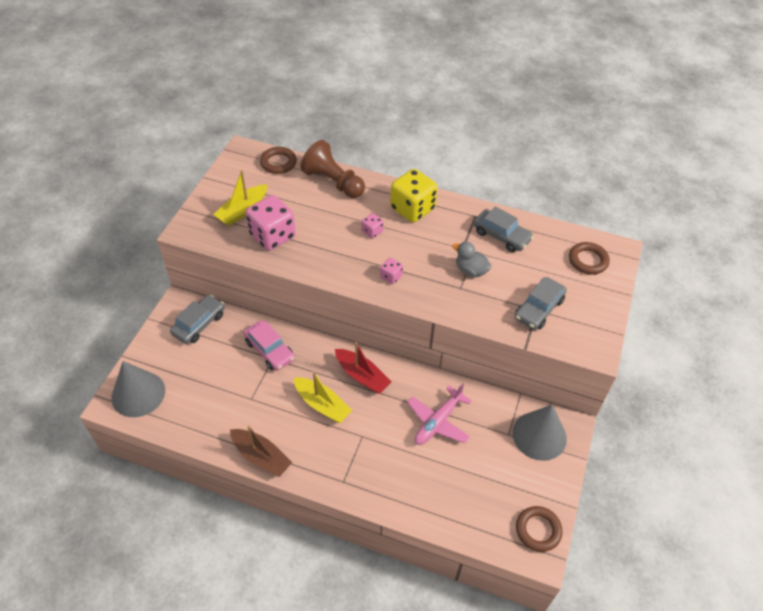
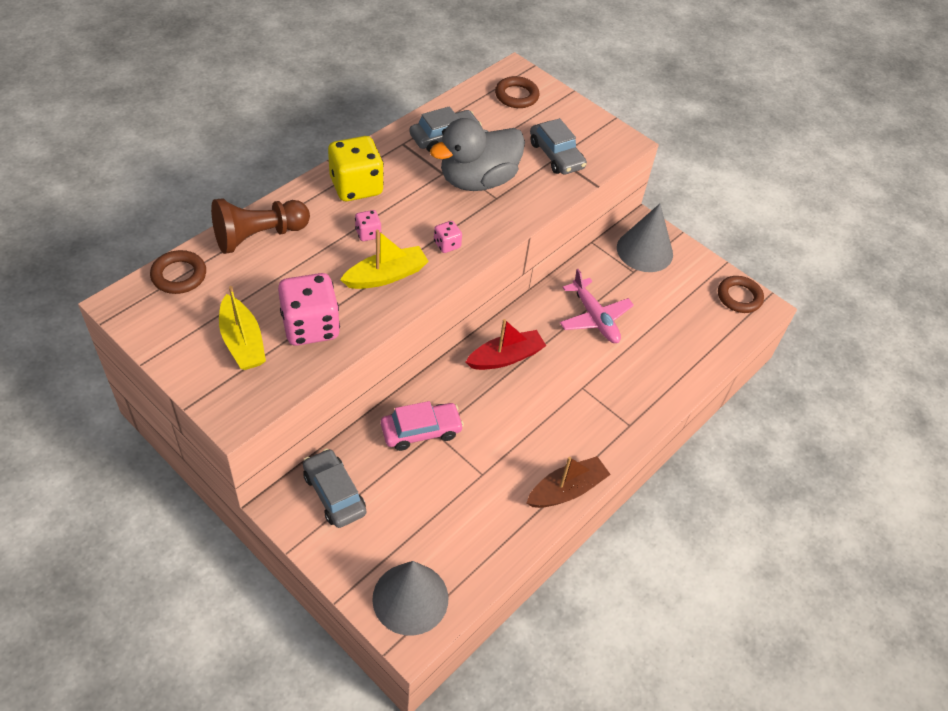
camera: 70 degrees left, 0 degrees up
(322, 404) = (525, 407): yellow boat -> yellow boat (386, 276)
(470, 270) = (477, 180): grey duck -> grey duck, size x1.99

